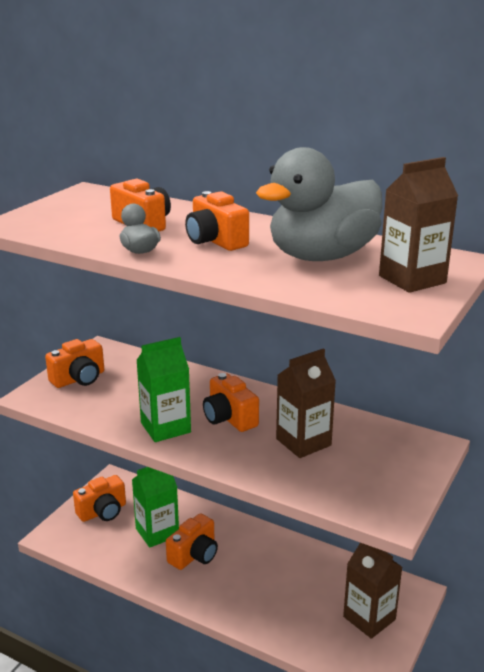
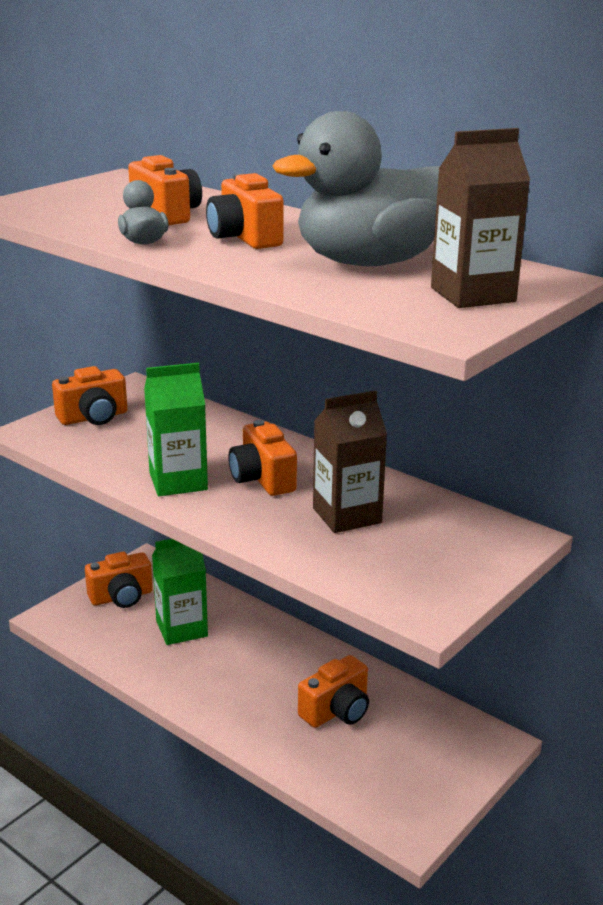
camera: 10 degrees right, 0 degrees up
(194, 555) = (220, 661): orange camera -> orange camera (337, 711)
(369, 618) = (424, 764): brown carton -> none

